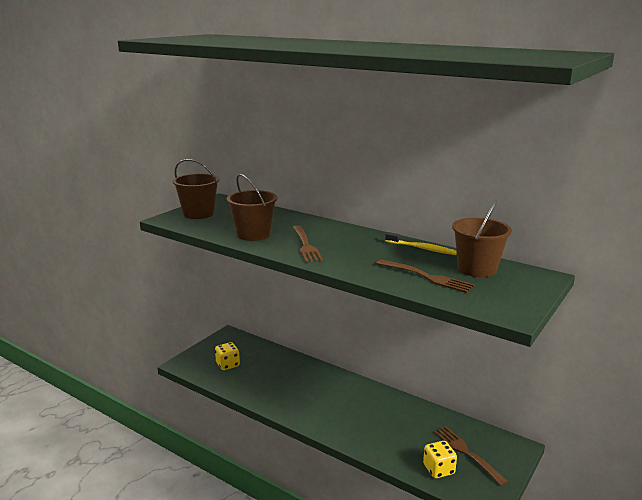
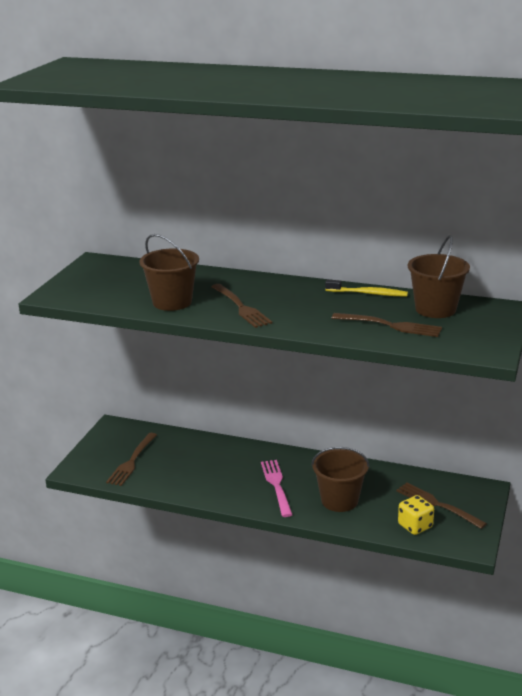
camera: 15 degrees left, 5 degrees up
(198, 214) = (84, 284): brown bucket -> brown bucket (339, 500)
(228, 365) = (132, 461): yellow dice -> brown fork
(331, 407) = (276, 485): none -> pink fork

